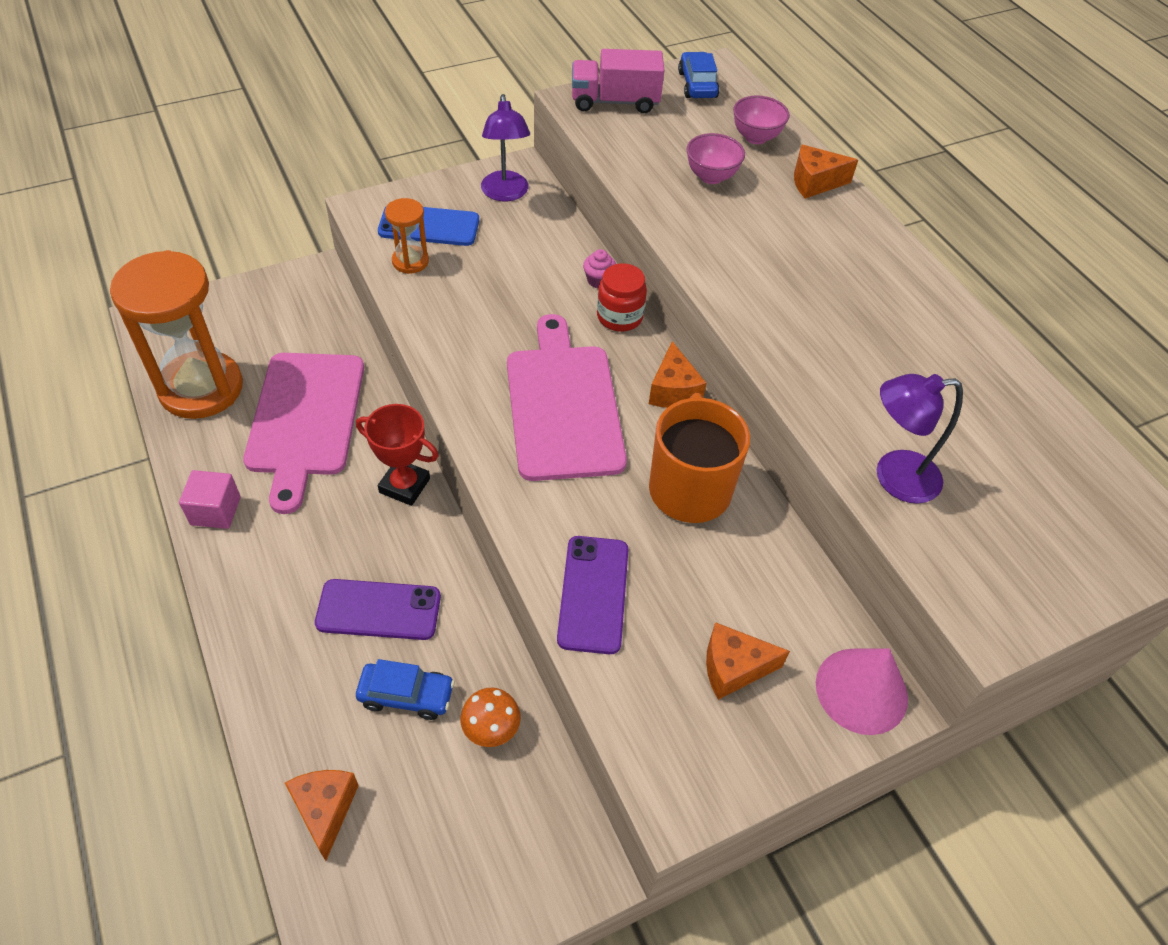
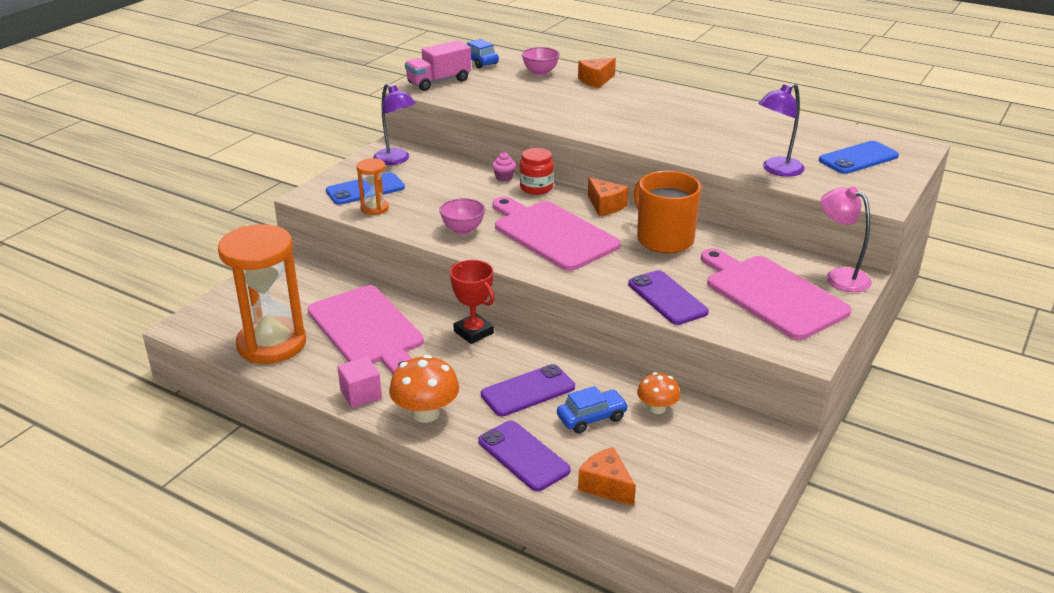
camera: 30 degrees left, 20 degrees down
(250, 577) = (426, 413): none -> orange mushroom
(285, 704) = (523, 456): none -> purple phone
(404, 485) = (473, 332): red trophy -> red trophy turned 60 degrees clockwise
(711, 177) = (537, 95): pink bowl -> pink bowl (463, 230)
(733, 668) = (772, 294): orange cheese -> pink cutting board
(861, 690) = (839, 276): pink cone -> pink lamp
(1046, 517) = (858, 158): none -> blue phone

